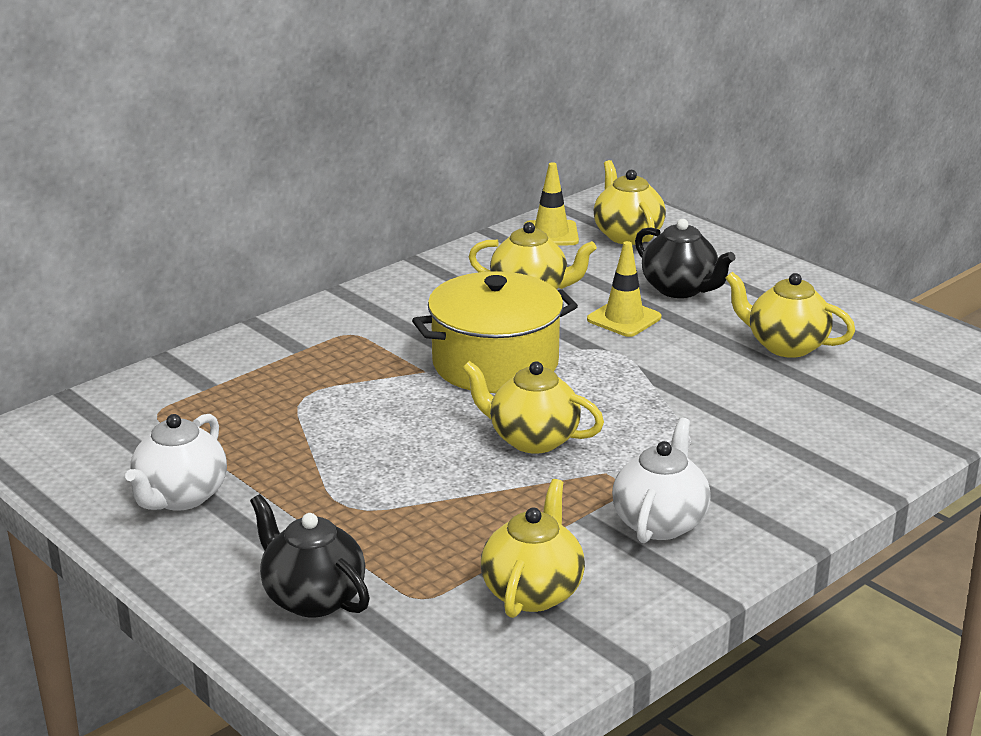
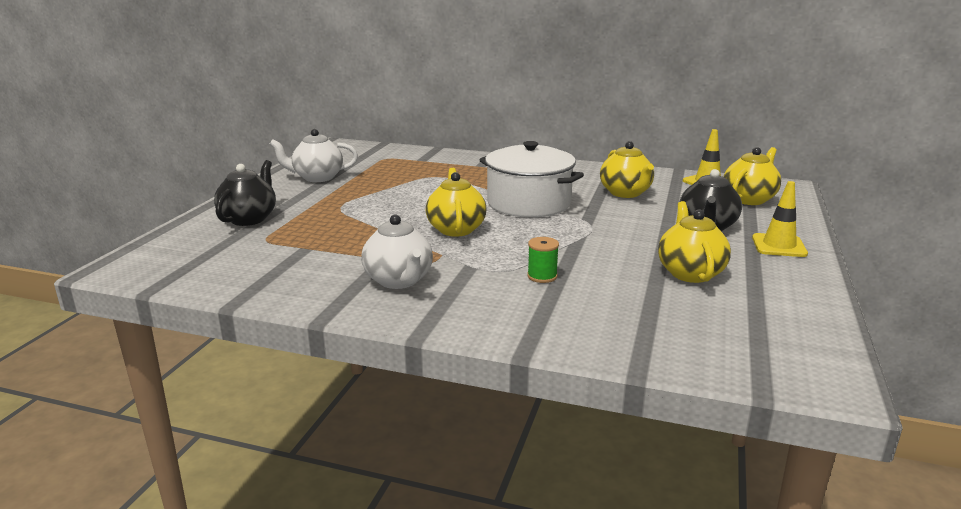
camera: 60 degrees right, 5 degrees down
(495, 363) = (528, 203): yellow pot -> white pot
(533, 592) = (290, 263): yellow teapot -> none
(624, 318) = (638, 220): yellow traffic cone -> yellow traffic cone (779, 246)
(660, 522) = (399, 281): white teapot -> white teapot turned 75 degrees clockwise
(725, 428) = (542, 276): none -> green spool

